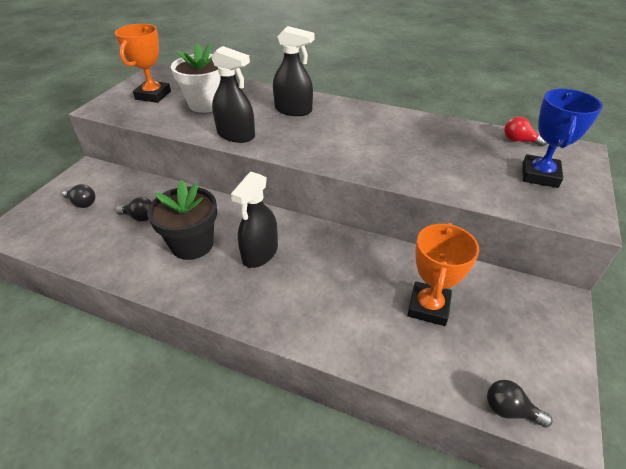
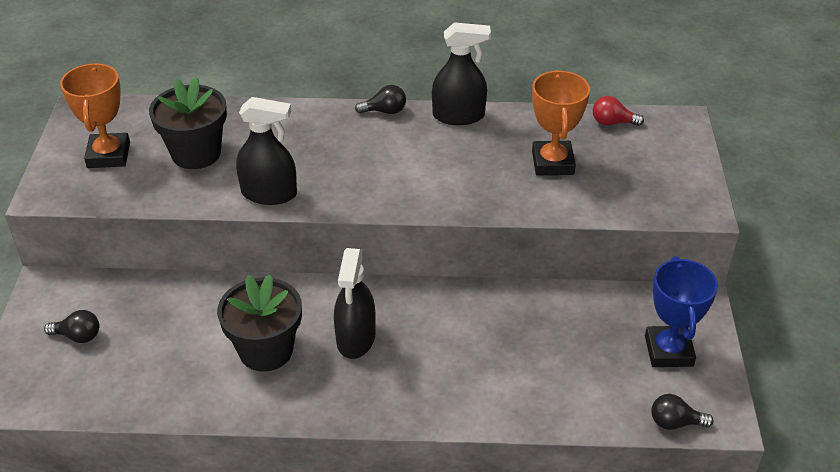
camera: 20 degrees left, 0 degrees up
(139, 217) = (173, 334): black light bulb -> black light bulb (385, 111)
(206, 104) = (196, 153): white flower pot -> black flower pot
(293, 110) = (322, 137): black spray bottle -> black spray bottle (458, 116)
(428, 307) = (569, 347): orange trophy -> orange trophy (552, 163)
(539, 175) = (645, 166): blue trophy -> blue trophy (668, 351)

